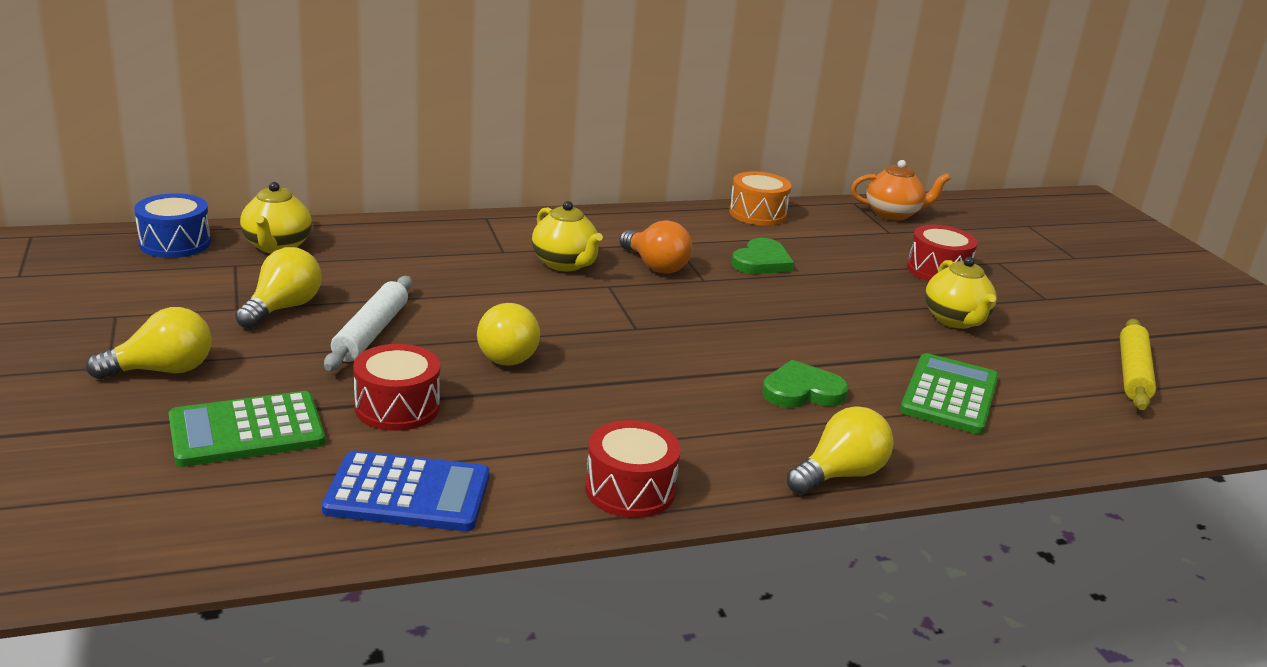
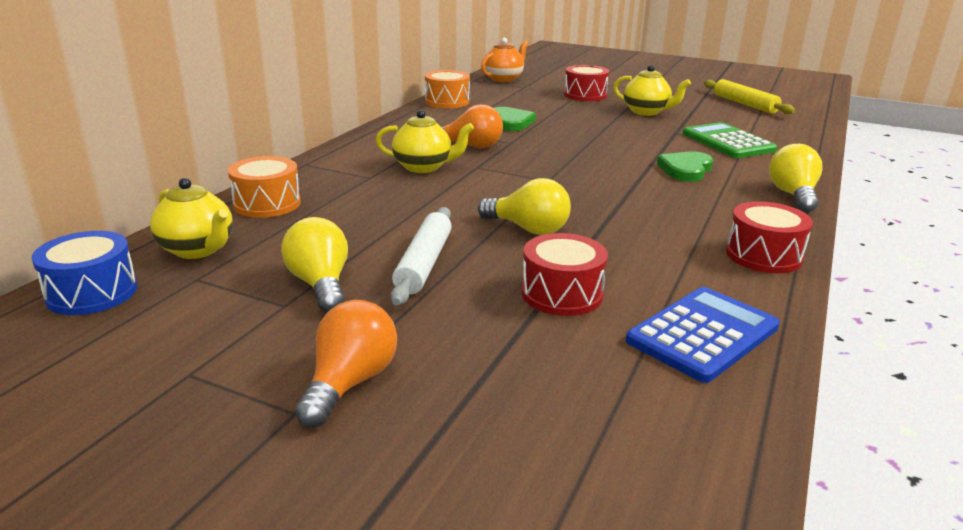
camera: 45 degrees left, 0 degrees up
(162, 370) = (350, 383): yellow light bulb -> orange light bulb
(247, 431) = (524, 374): green calculator -> none
(371, 333) = (424, 263): white rolling pin -> white rolling pin turned 45 degrees clockwise
(386, 236) = (267, 204): none -> orange drum

